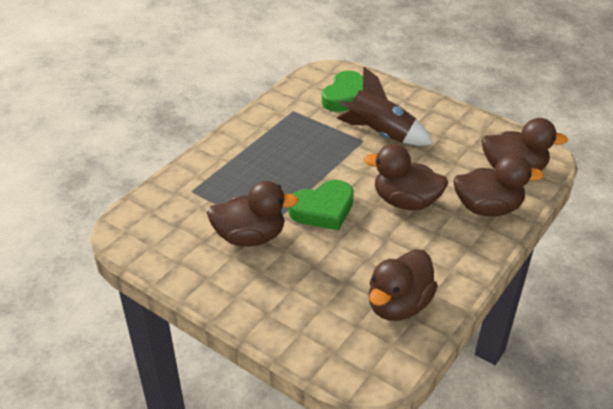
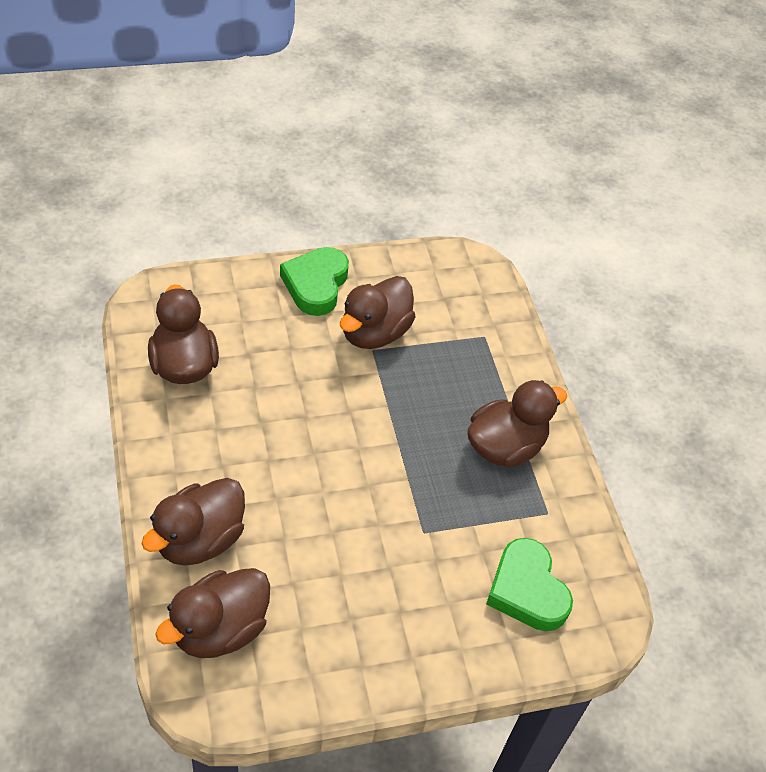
camera: 125 degrees right, 10 degrees up
(323, 210) = (351, 407): green heart -> green heart (316, 285)
(380, 134) = (417, 558): brown rocket -> none
(405, 202) = (288, 480): brown duck -> brown duck (505, 447)

